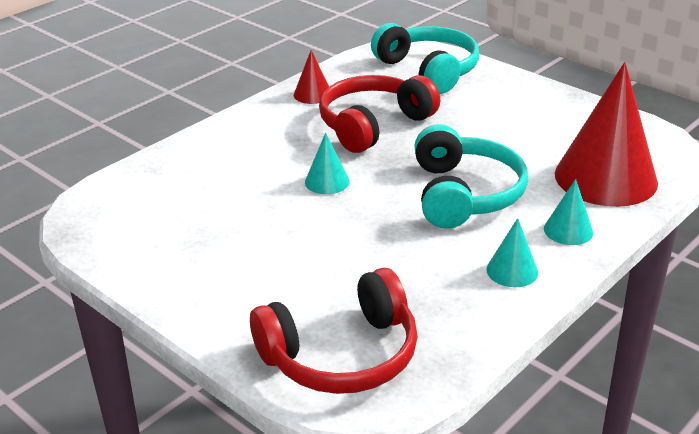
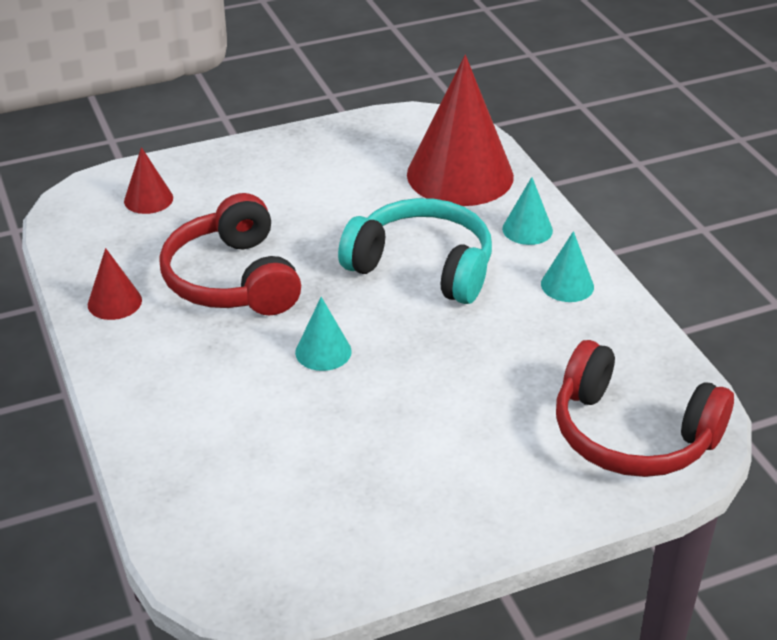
camera: 65 degrees left, 5 degrees up
(342, 355) = (632, 435): red headphones -> red headphones turned 120 degrees clockwise
(428, 70) = (148, 199): turquoise headphones -> red cone

